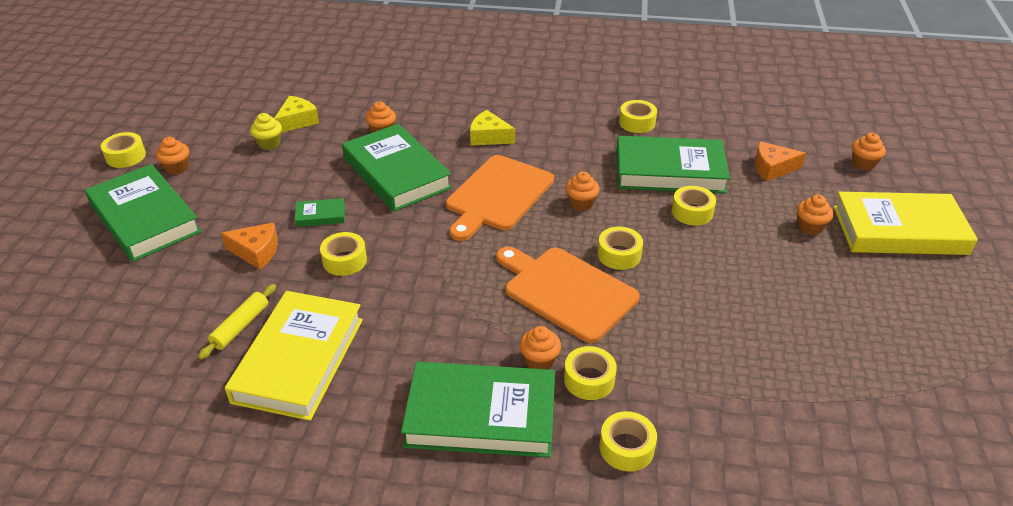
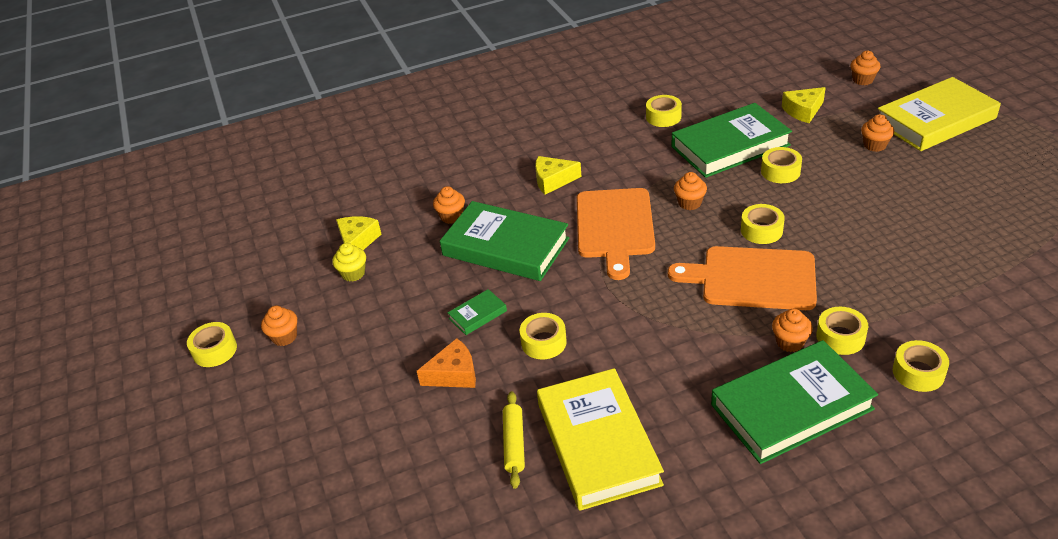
camera: 25 degrees left, 0 degrees up
(144, 218) = (306, 397): green book -> none
(772, 168) = (803, 111): orange cheese -> yellow cheese

